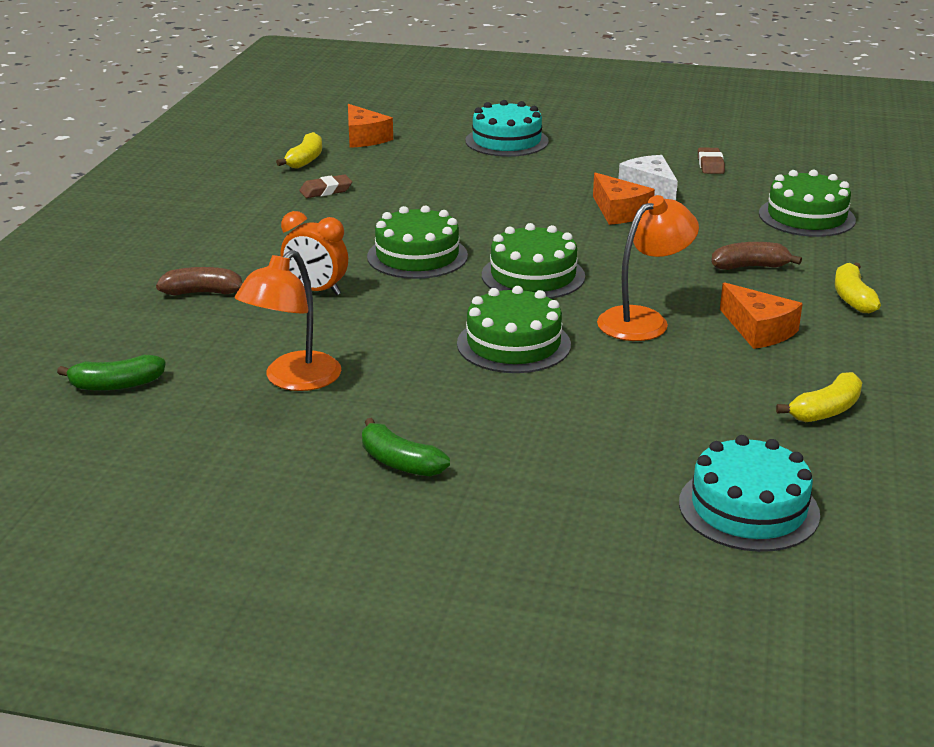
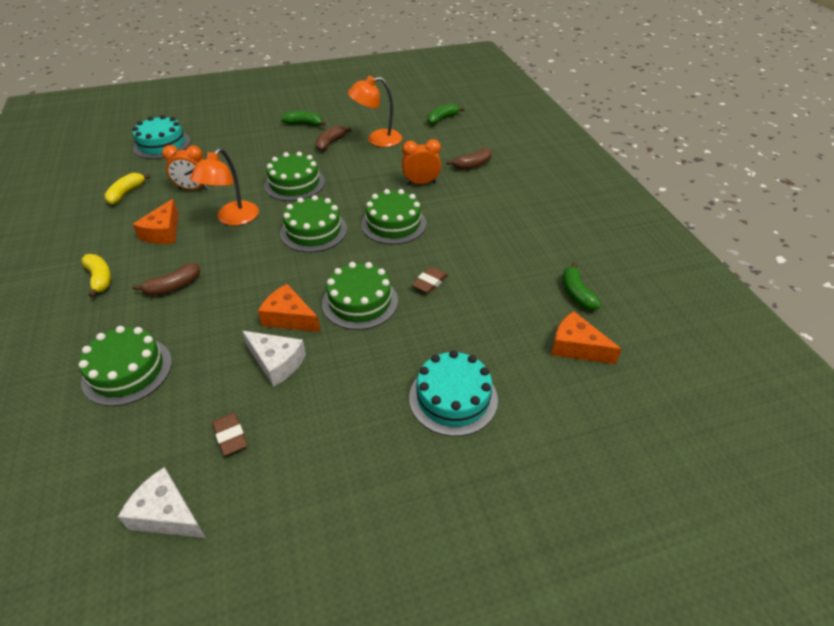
camera: 150 degrees right, 15 degrees up
(293, 380) = (377, 140): orange lamp -> orange lamp turned 105 degrees counterclockwise
(305, 160) = (576, 293): yellow banana -> green banana
(326, 191) = (515, 262): brown eraser -> brown eraser (429, 282)
(386, 399) = (330, 143): none -> brown banana
(532, 205) = (360, 302): none -> green cake
(696, 384) = (193, 189): none -> orange clock
(758, 330) = (163, 232): orange cheese -> orange cheese turned 105 degrees counterclockwise
(769, 148) = (167, 514): none -> white cheese

